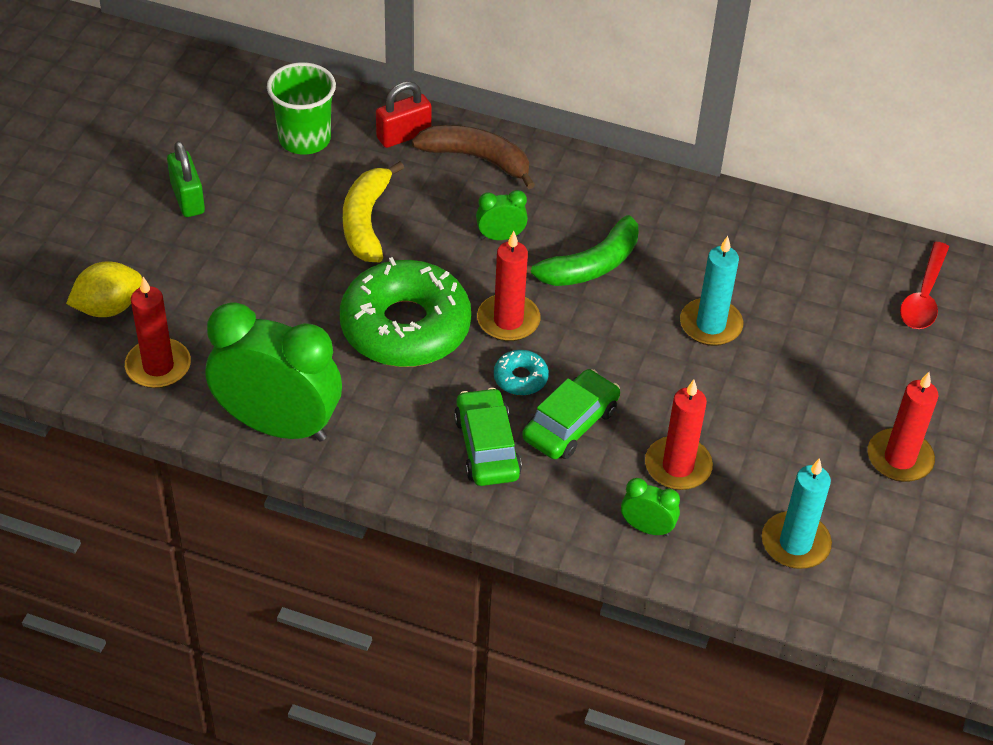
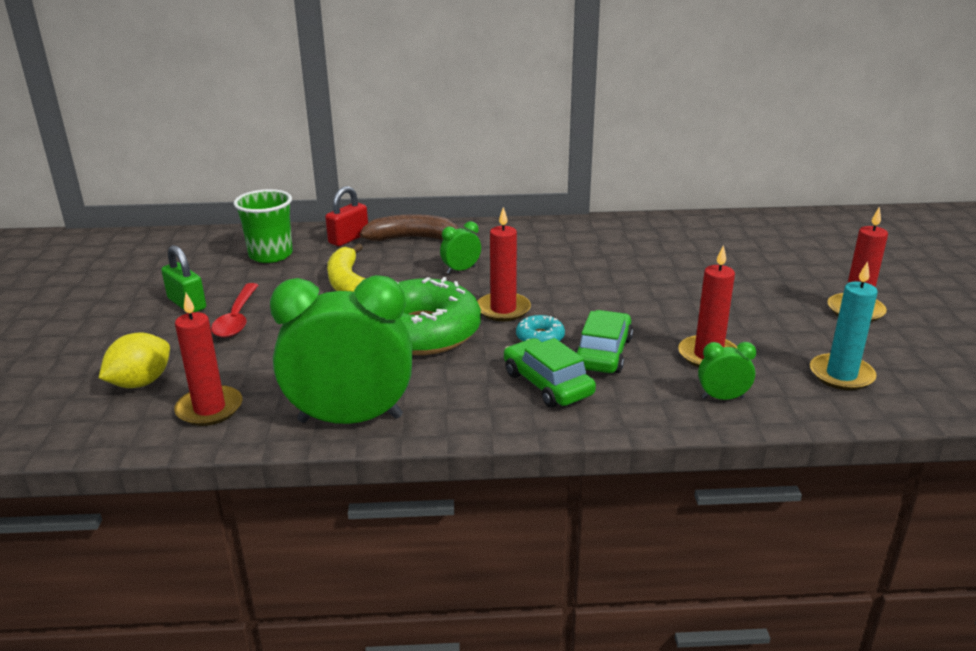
camera: 20 degrees left, 20 degrees down
(589, 266) = (539, 269): green banana -> none
(710, 325) = (654, 278): turquoise candle -> none
(923, 296) = (776, 234): red spoon -> red spoon (237, 318)

